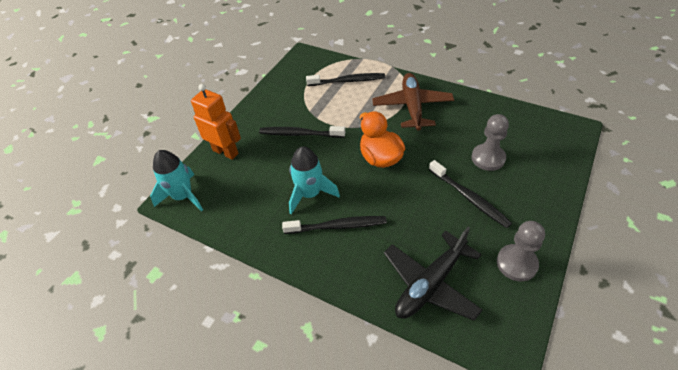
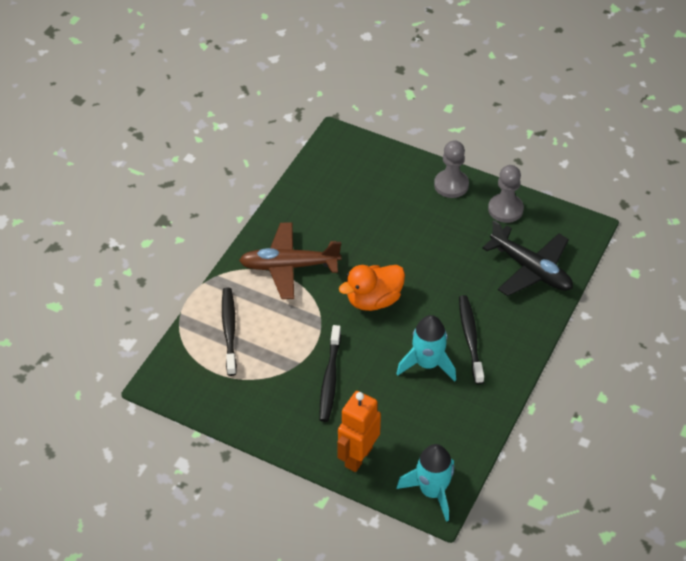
camera: 95 degrees left, 0 degrees up
(469, 198) = (431, 231): black toothbrush -> none
(488, 158) = (377, 210): grey pawn -> grey pawn (451, 185)

